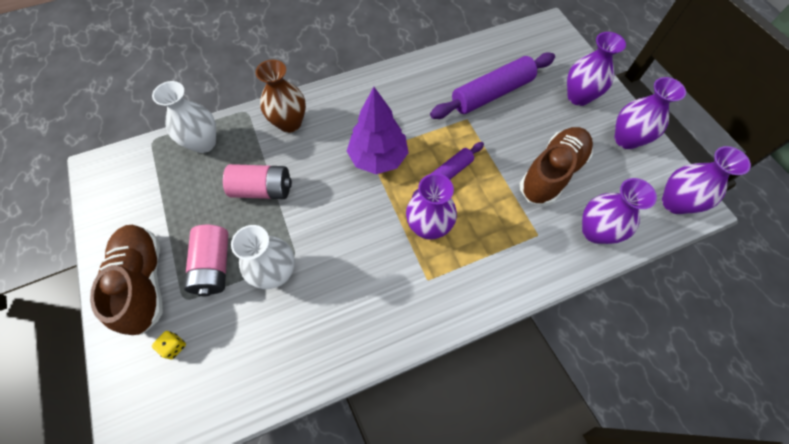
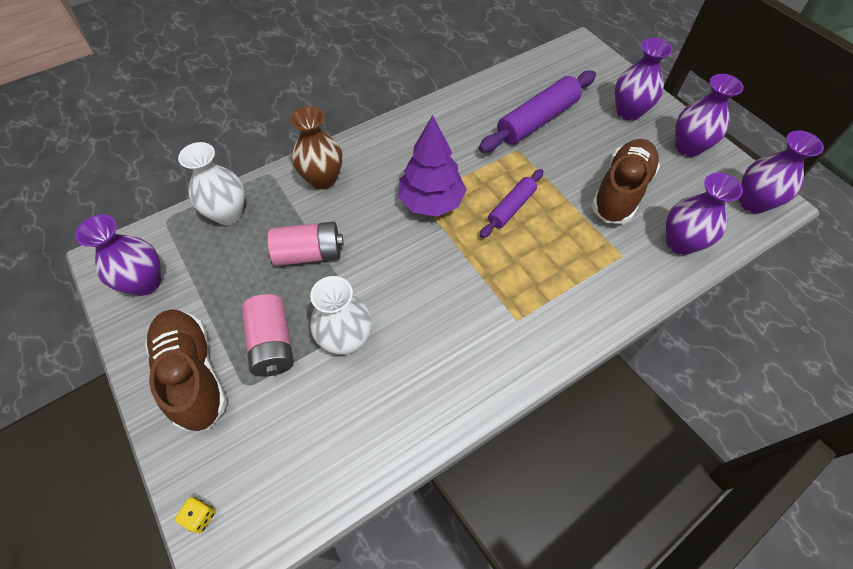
camera: 10 degrees left, 5 degrees down
(174, 346) = (246, 439): yellow dice -> yellow dice (200, 516)
(428, 227) = (504, 265): purple vase -> purple vase (145, 282)

